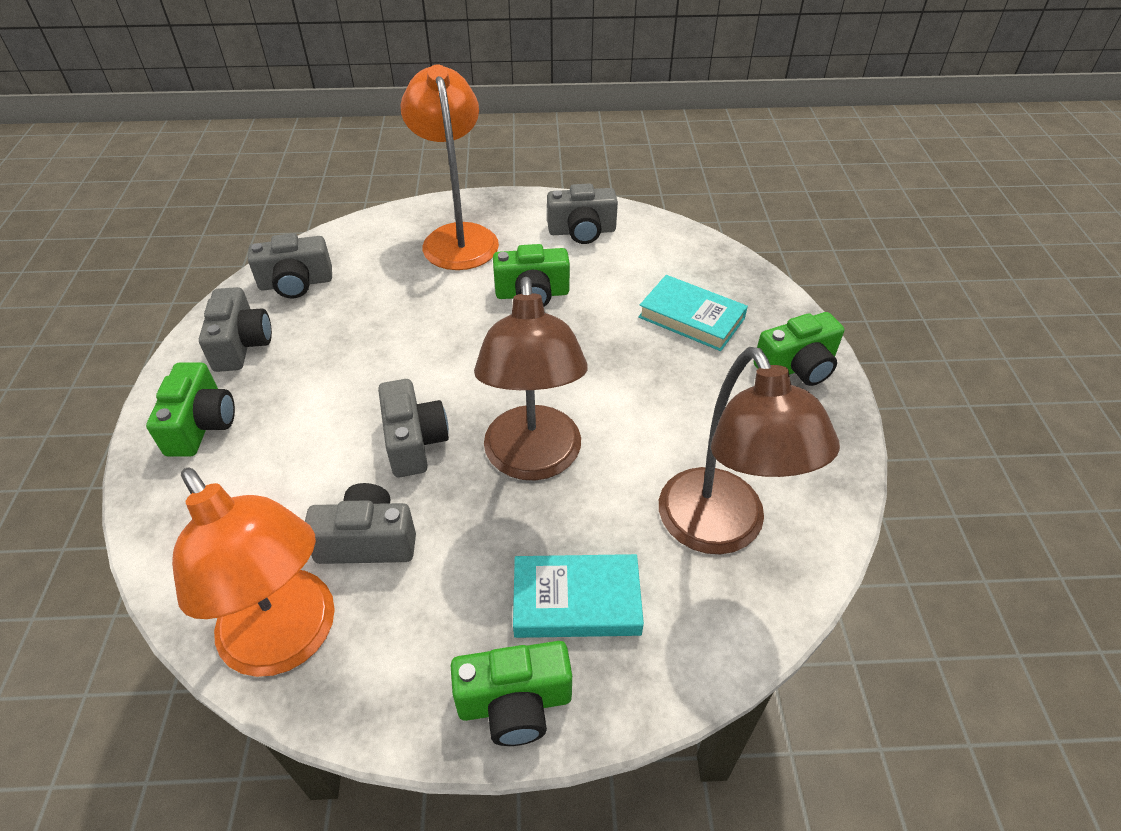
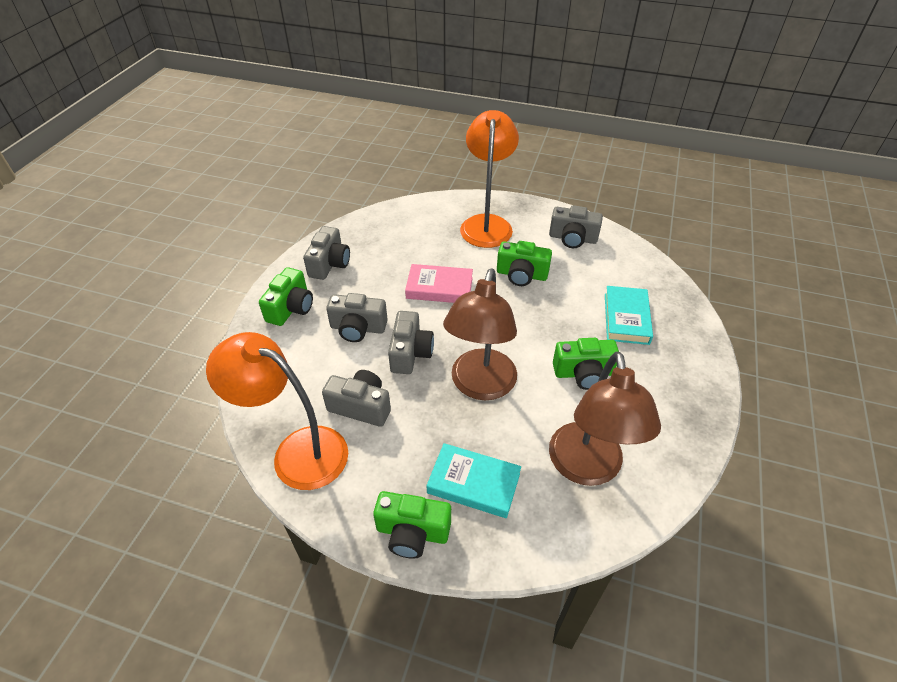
camera: 20 degrees right, 0 degrees up
(289, 640) = (297, 451): orange lamp -> orange lamp turned 135 degrees clockwise
(296, 283) = (374, 232): grey camera -> grey camera (358, 328)
(423, 339) = (439, 288): none -> pink book
(691, 318) = (626, 318): turquoise book -> turquoise book turned 45 degrees clockwise
(797, 367) = (690, 373): green camera -> green camera (583, 373)

